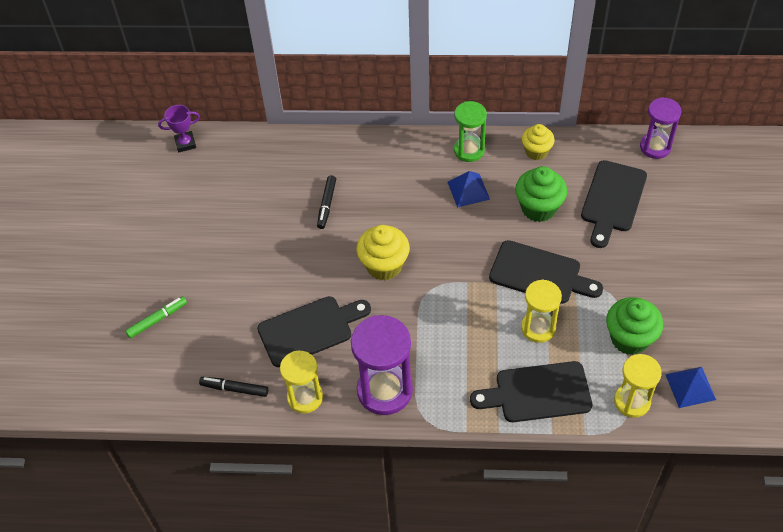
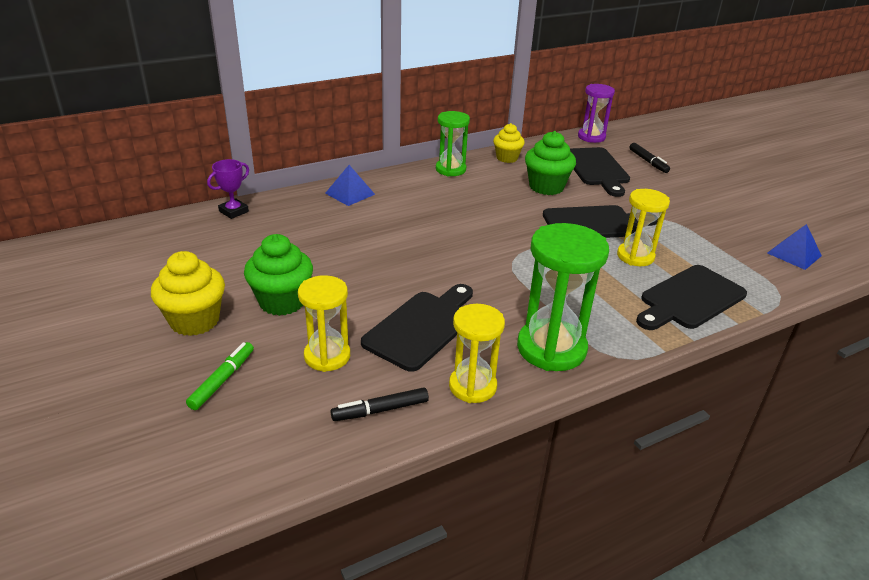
camera: 35 degrees left, 20 degrees down
(185, 143) = (152, 228): purple trophy -> purple trophy (234, 211)
(326, 205) = (351, 232): black marker -> black marker (648, 162)
(384, 265) = (451, 257): yellow cupcake -> yellow cupcake (195, 321)
(384, 390) = (551, 348): purple hourglass -> green hourglass
(468, 190) = (476, 191): blue pyramid -> blue pyramid (350, 193)
(629, 339) = (712, 240): green cupcake -> green cupcake (282, 302)
(632, 401) = (767, 278): yellow hourglass -> yellow hourglass (327, 356)

